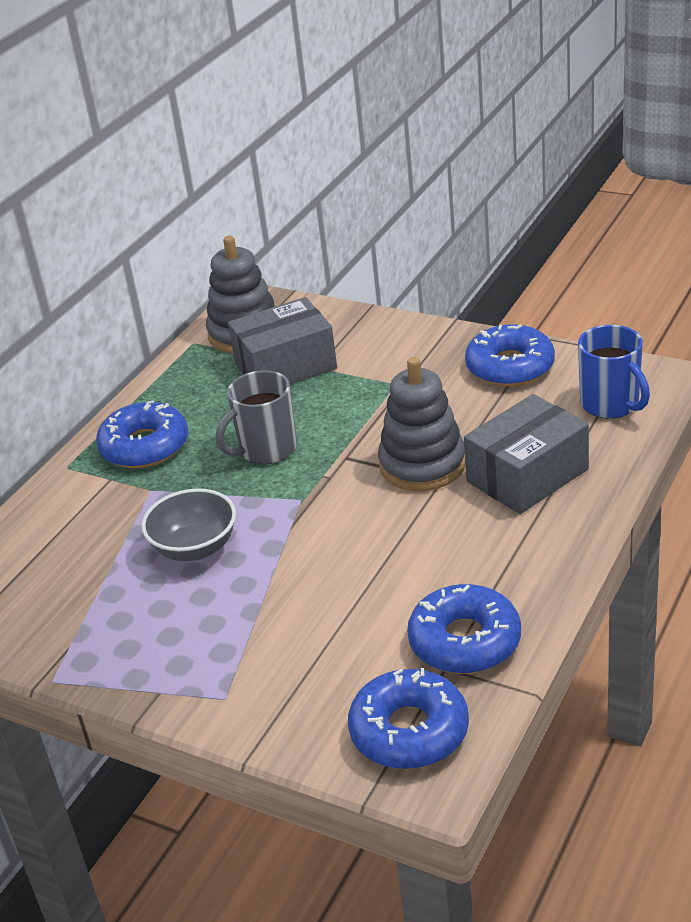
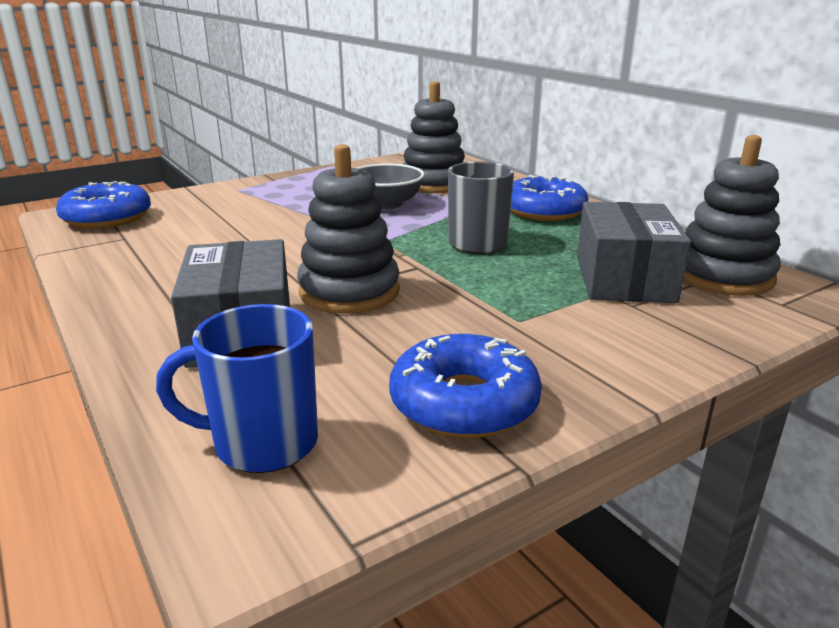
camera: 115 degrees right, 10 degrees down
(90, 551) = (433, 184): none -> grey stacking toy
(465, 641) = (128, 248): blue donut -> none

